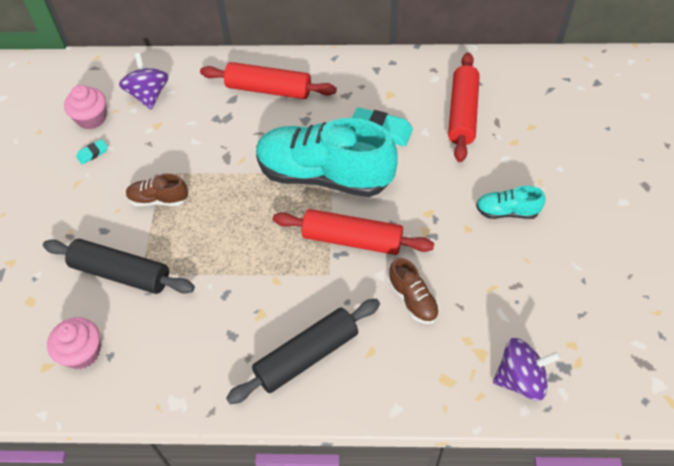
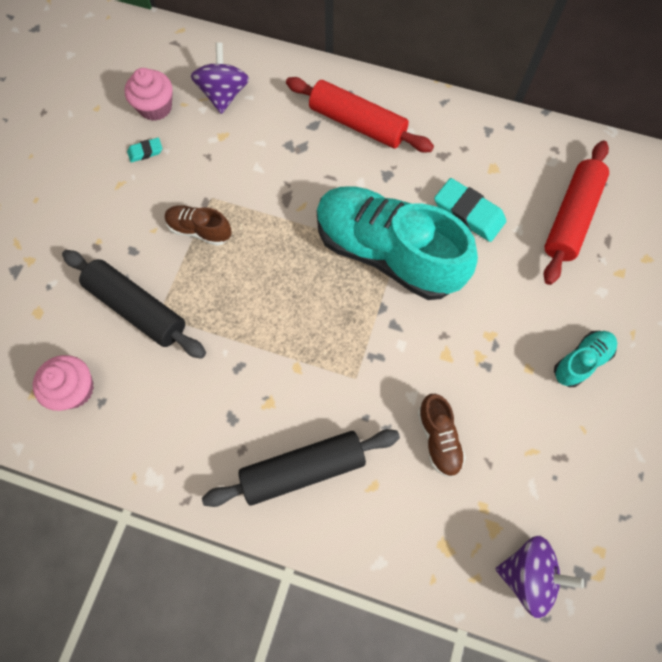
camera: 15 degrees right, 15 degrees up
(352, 240) = (394, 343): red rolling pin -> none
(507, 212) = (581, 361): turquoise shoe -> turquoise shoe turned 120 degrees clockwise

